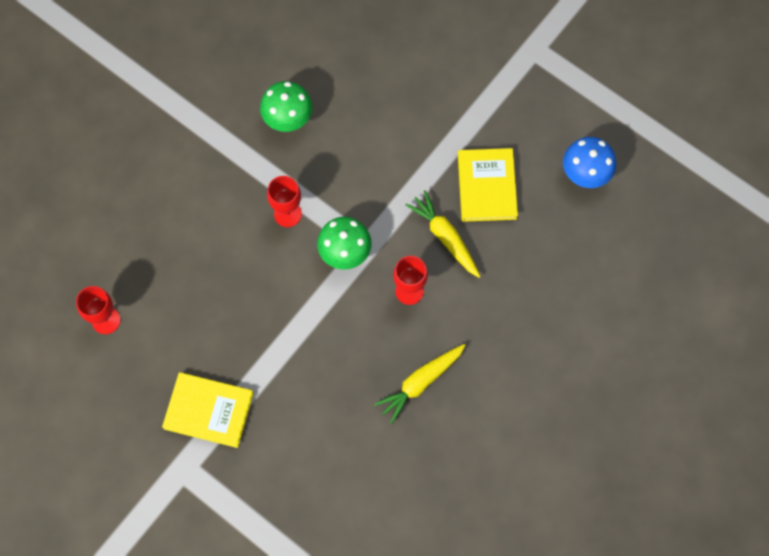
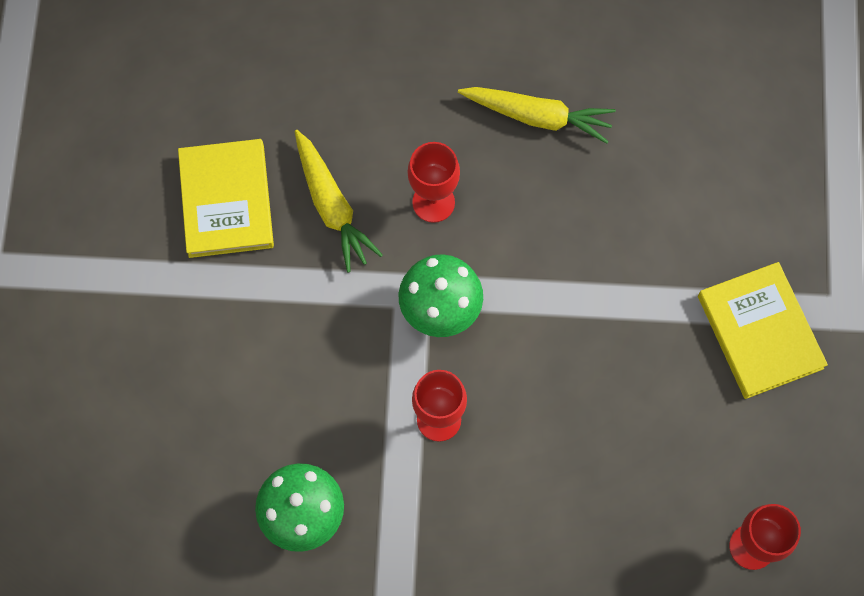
camera: 125 degrees left, 0 degrees up
(445, 237) = (332, 206): yellow carrot -> yellow carrot turned 45 degrees counterclockwise
(487, 186) = (226, 200): yellow book -> yellow book turned 60 degrees counterclockwise
(585, 175) = (130, 97): blue mushroom -> none

